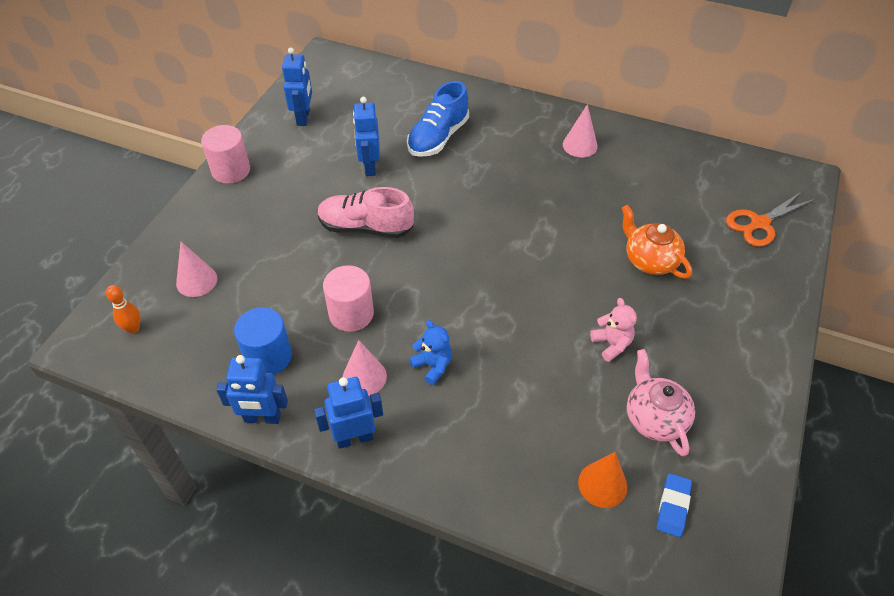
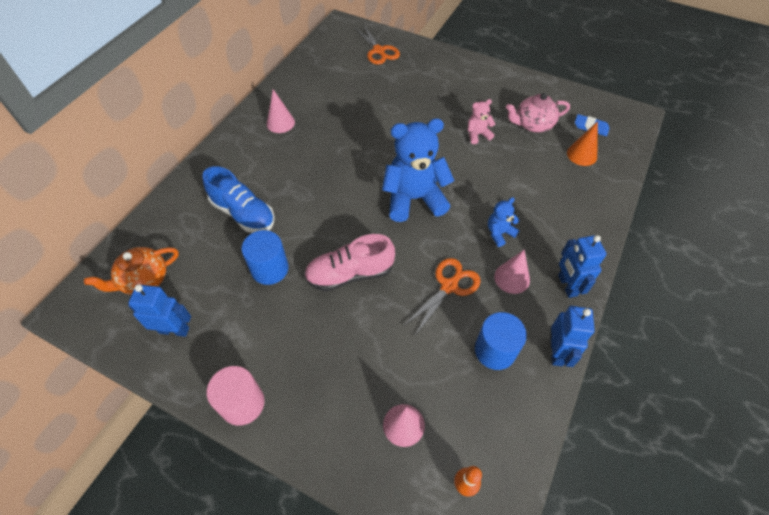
camera: 85 degrees left, 5 degrees up
(351, 314) = (449, 286): pink cylinder -> orange scissors
(366, 227) = (350, 274): pink shoe -> pink shoe turned 60 degrees clockwise
(370, 167) = (270, 269): blue robot -> blue cylinder
(478, 277) = (414, 199): none -> blue teddy bear
(650, 260) = (406, 105): orange teapot -> orange teapot (144, 280)

